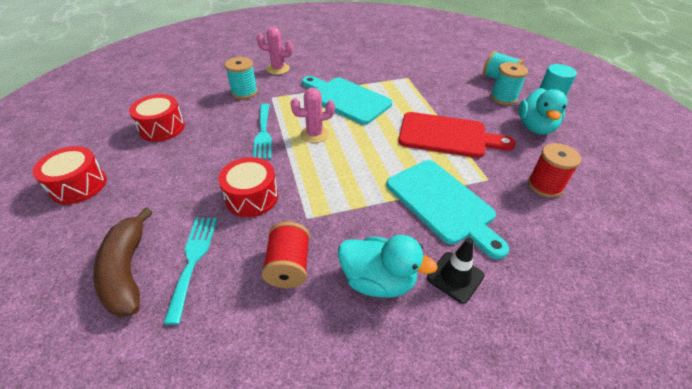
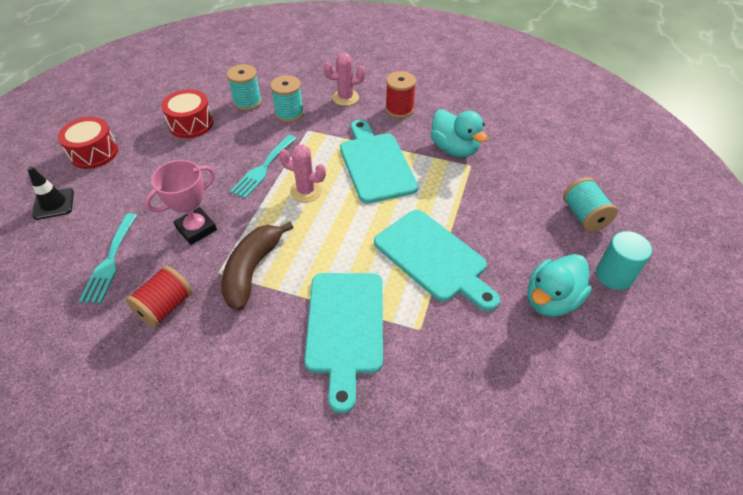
camera: 35 degrees right, 5 degrees up
(127, 271) = (66, 244): brown banana -> brown banana (252, 270)
(193, 260) = (110, 261): turquoise fork -> turquoise fork turned 150 degrees clockwise
(252, 197) = (196, 229): red drum -> pink trophy
(278, 69) = (345, 98): pink cactus -> pink cactus turned 45 degrees counterclockwise
(378, 280) = (216, 362): turquoise duck -> turquoise duck (454, 149)
(447, 136) = (433, 258): red cutting board -> turquoise cutting board
(455, 277) = (278, 401): black traffic cone -> black traffic cone (54, 204)
(503, 98) = (558, 243): turquoise spool -> turquoise spool (247, 102)
(545, 185) = (473, 371): red spool -> red spool (399, 109)

